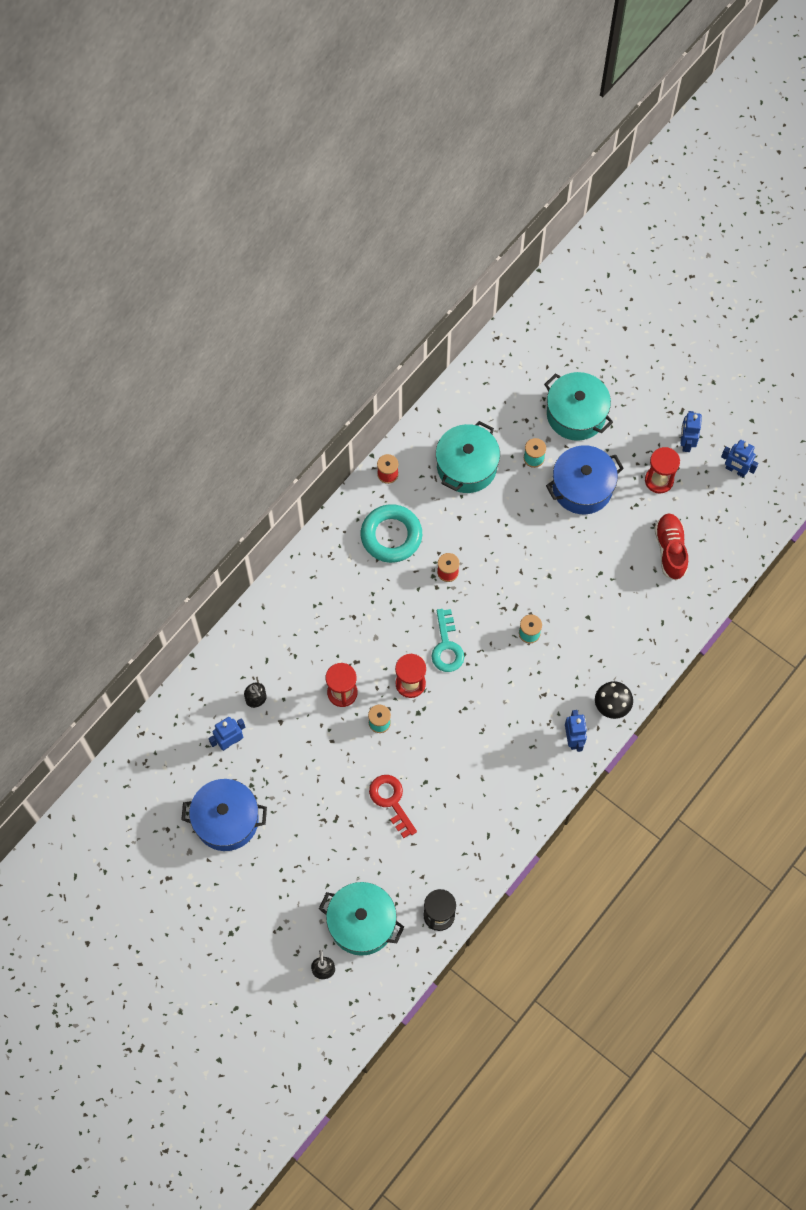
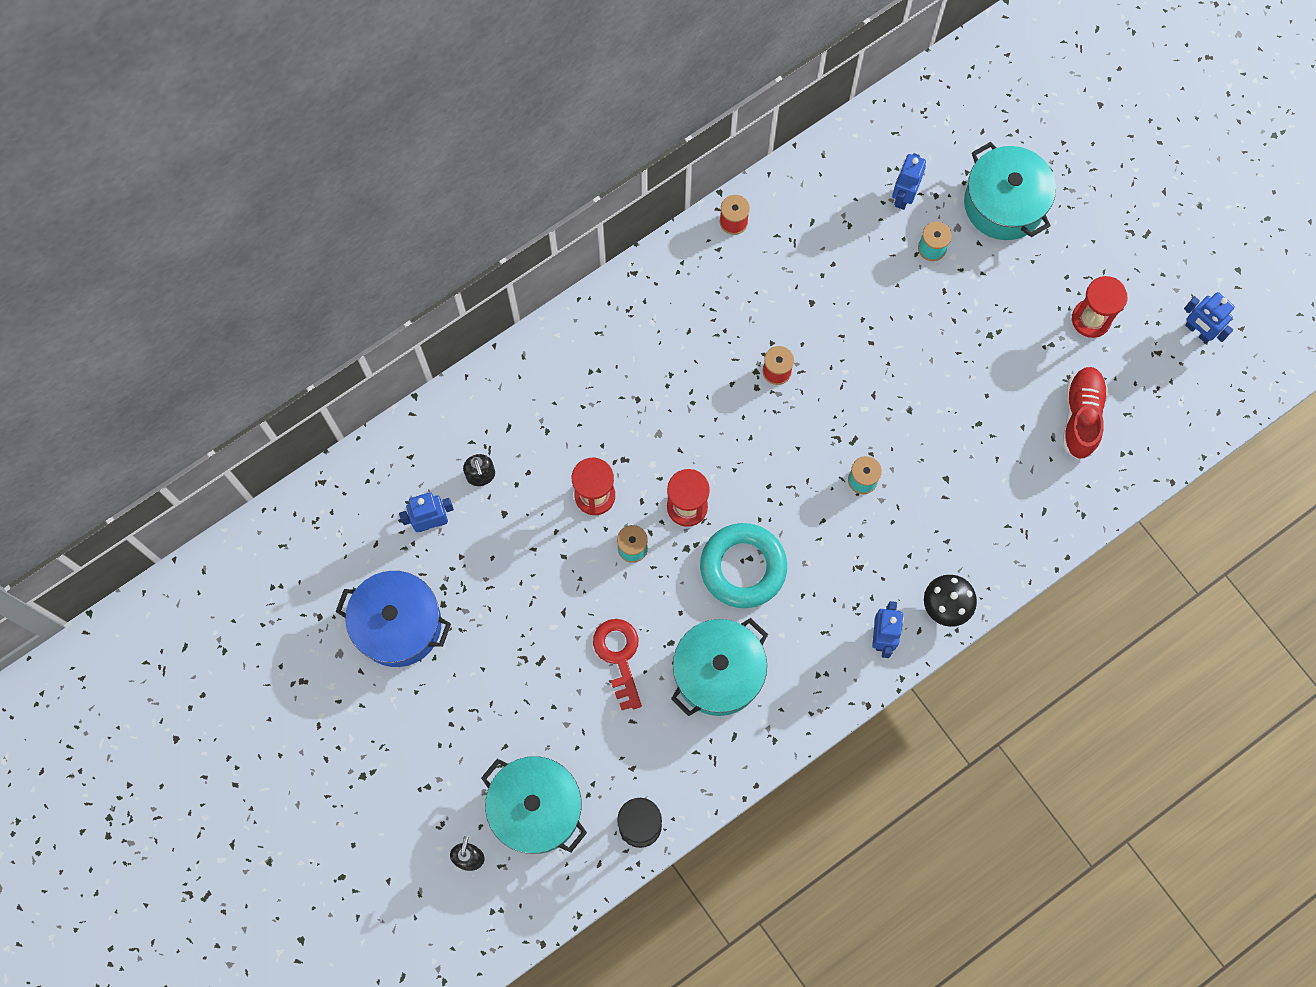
camera: 15 degrees right, 5 degrees up
(391, 536) = (716, 305): turquoise ring -> turquoise ring (743, 567)
(446, 646) = (748, 470): turquoise key -> none
(466, 466) = (840, 237): turquoise pot -> turquoise pot (718, 672)
(582, 487) = (986, 303): blue pot -> none
(686, 442) = (1141, 278): blue robot -> blue robot (903, 196)

